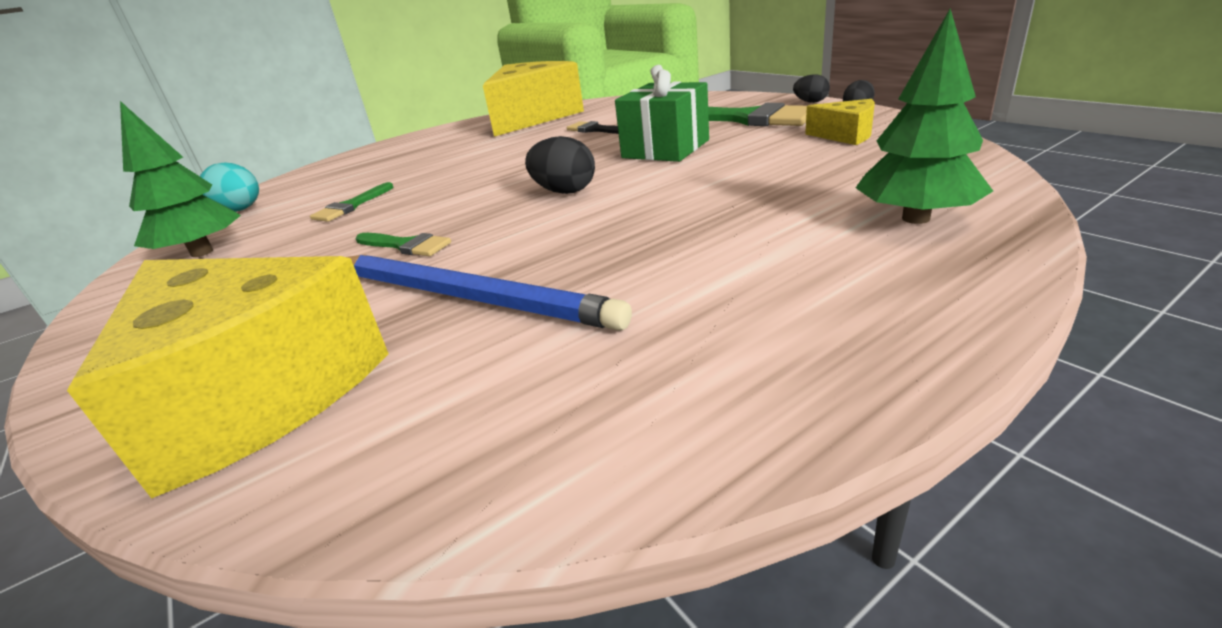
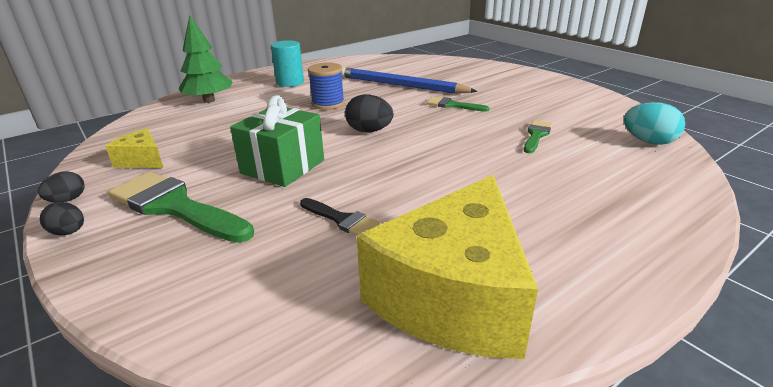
camera: 175 degrees right, 0 degrees up
(202, 252) = (594, 110): green tree -> none
(256, 394) = (453, 68): yellow cheese -> none
(638, 231) = (328, 104): none -> blue spool
(771, 292) = (290, 82): none -> turquoise cylinder

